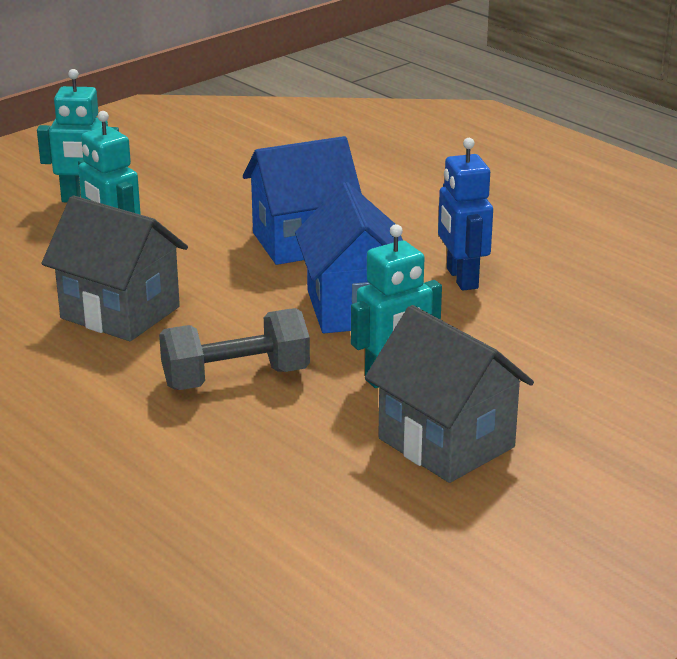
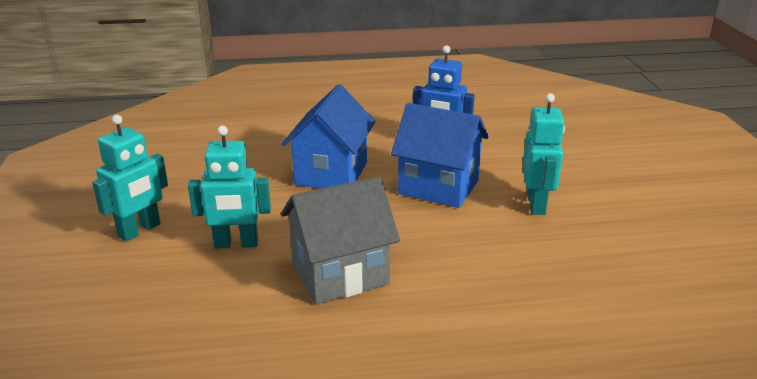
camera: 55 degrees left, 0 degrees up
(235, 378) = (486, 258): grey dumbbell -> none
(446, 443) = (627, 215): grey house -> none

